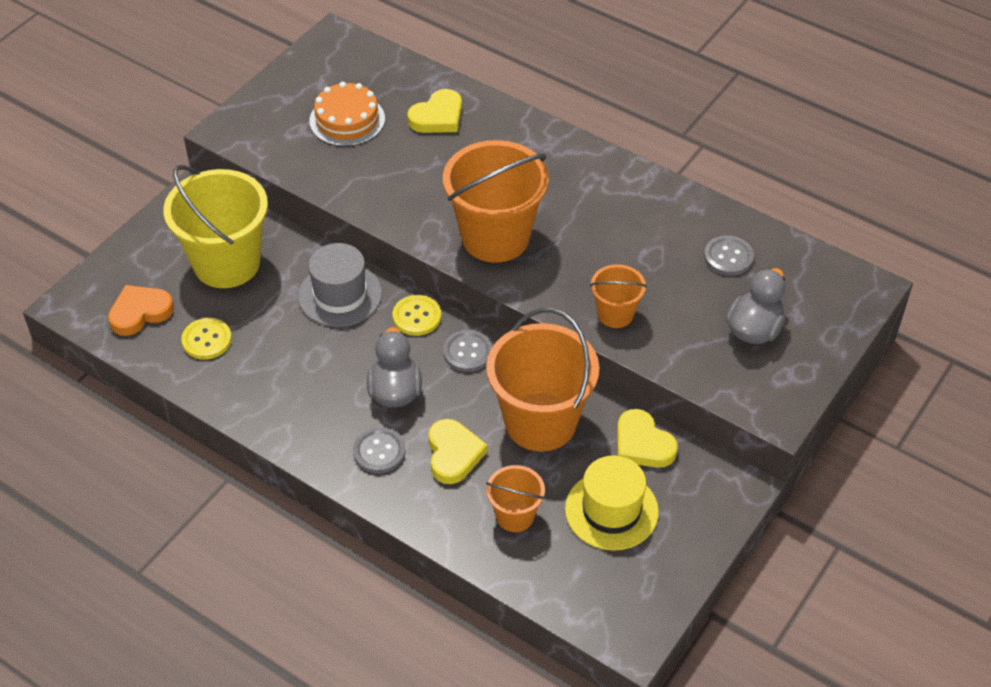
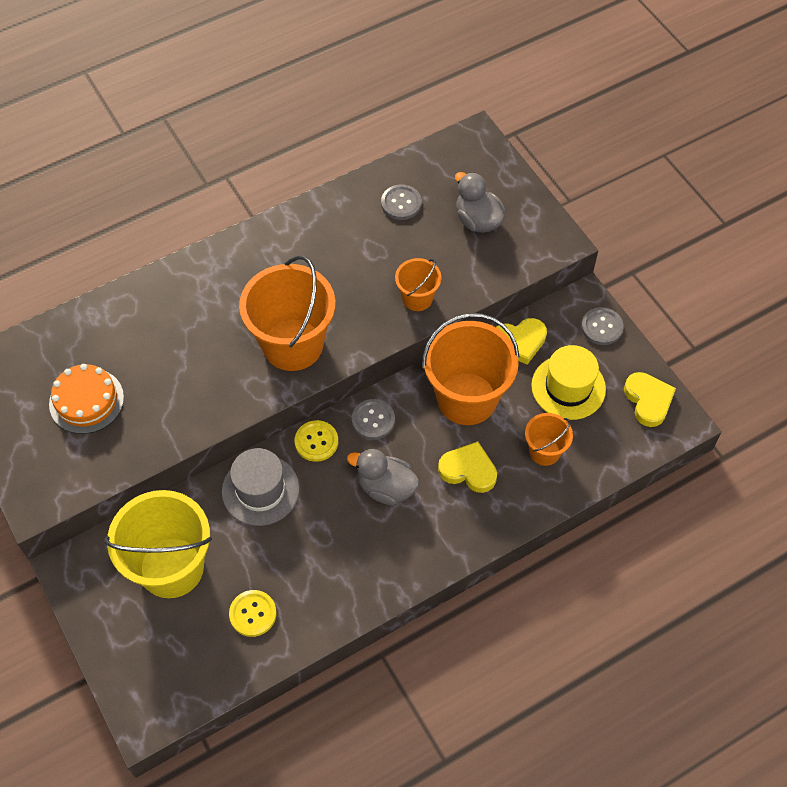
camera: 65 degrees left, 10 degrees up
(140, 312) = (189, 660): orange heart -> none
(379, 452) = (440, 522): grey button -> grey button (602, 327)
(437, 117) = (128, 331): yellow heart -> yellow heart (648, 400)

